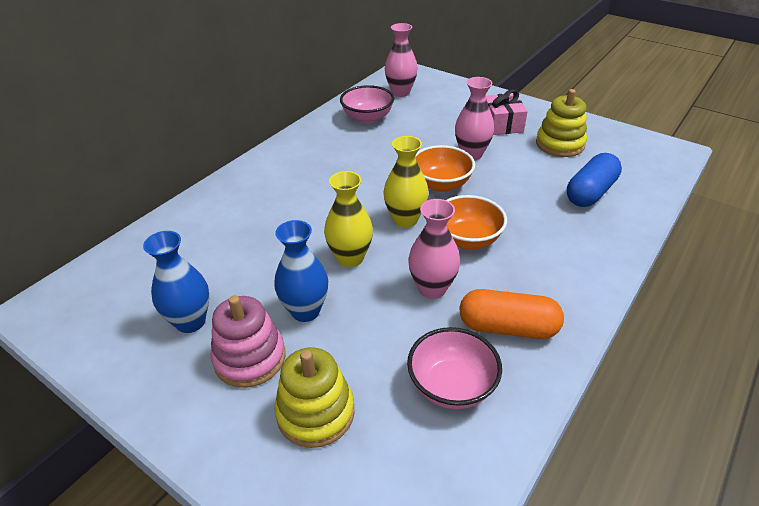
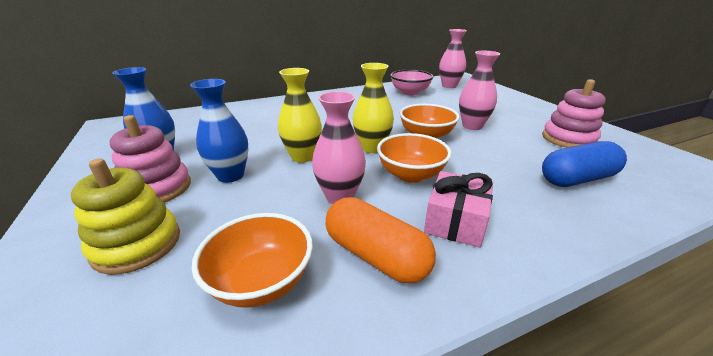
camera: 30 degrees right, 10 degrees down
(451, 386) = (261, 281): pink bowl -> orange bowl
(502, 124) = (518, 116): pink gift -> pink gift (455, 221)
(560, 144) = (568, 139): yellow stacking toy -> pink stacking toy

